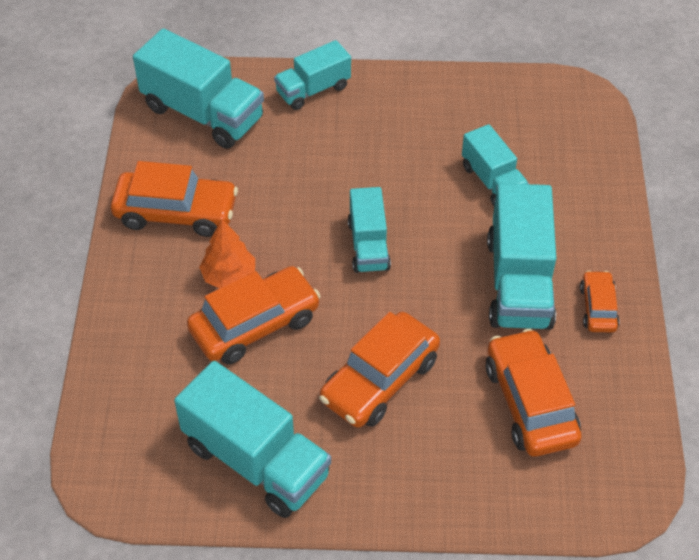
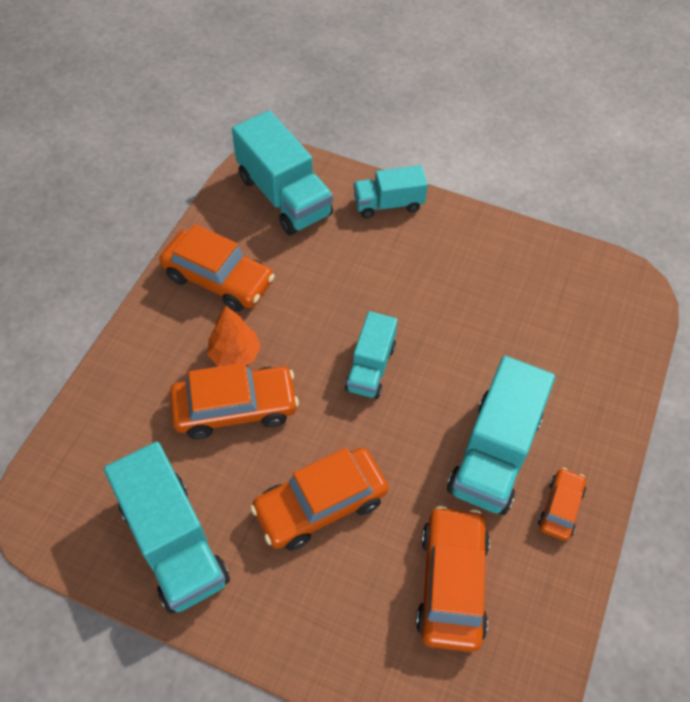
camera: 20 degrees right, 5 degrees up
(493, 181) = (512, 344): turquoise truck -> none

